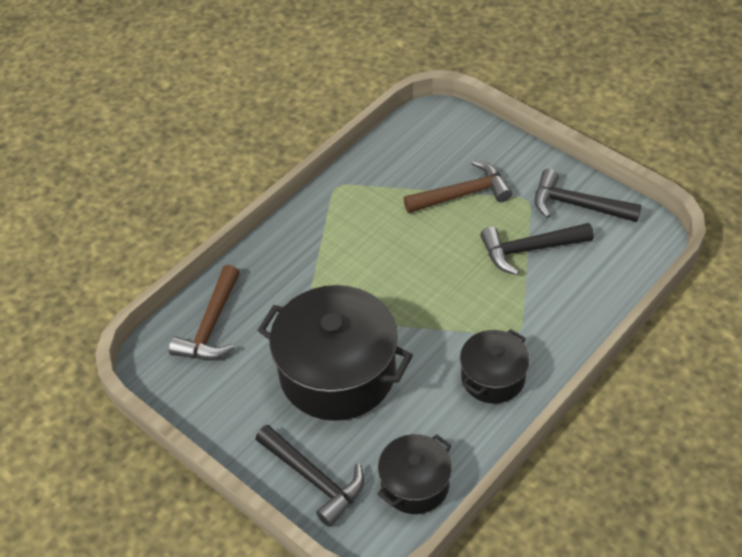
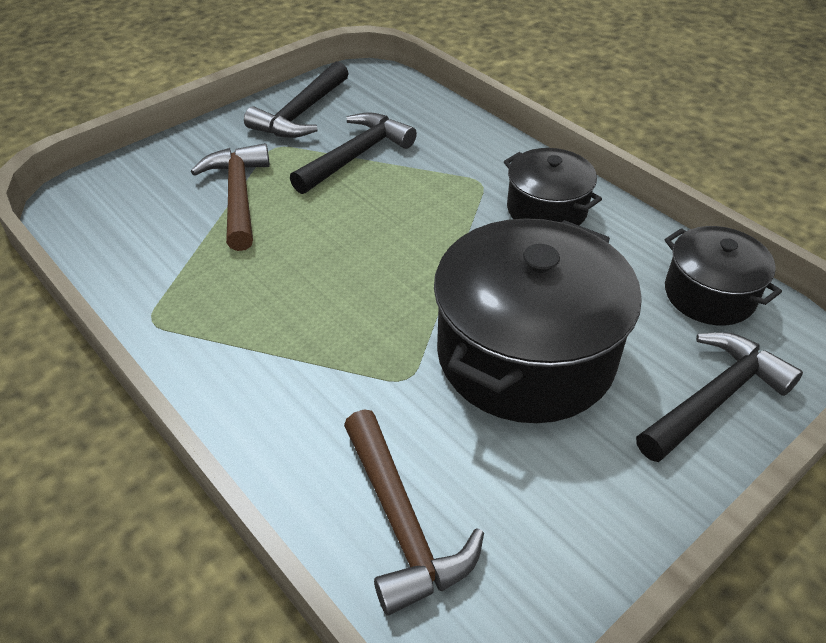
camera: 85 degrees left, 5 degrees down
(211, 325) = (402, 523): brown hammer -> brown hammer turned 45 degrees clockwise
(530, 249) = (356, 156): black hammer -> black hammer turned 135 degrees counterclockwise

